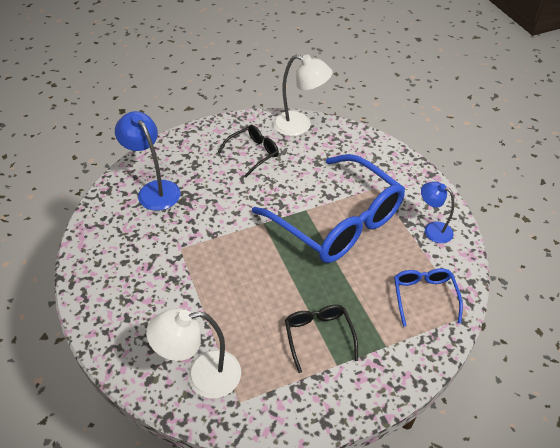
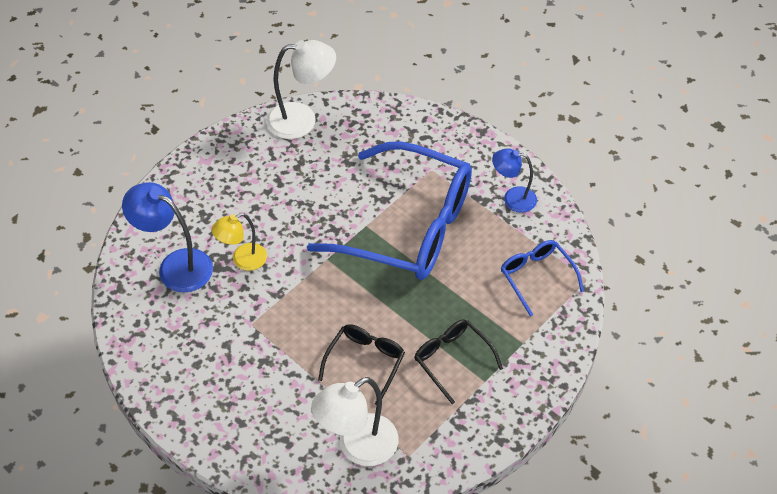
camera: 25 degrees left, 5 degrees up
(202, 202) = (243, 260): none -> yellow lamp
(253, 153) = (266, 176): black glasses -> black glasses (365, 362)

